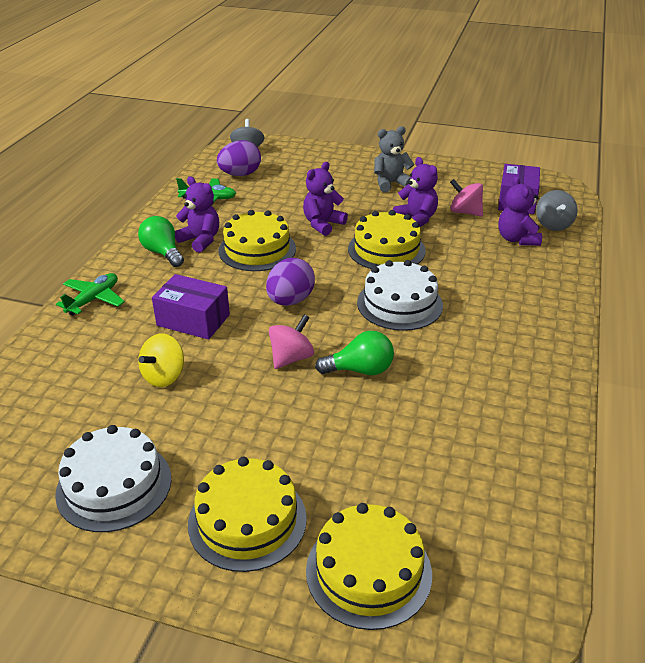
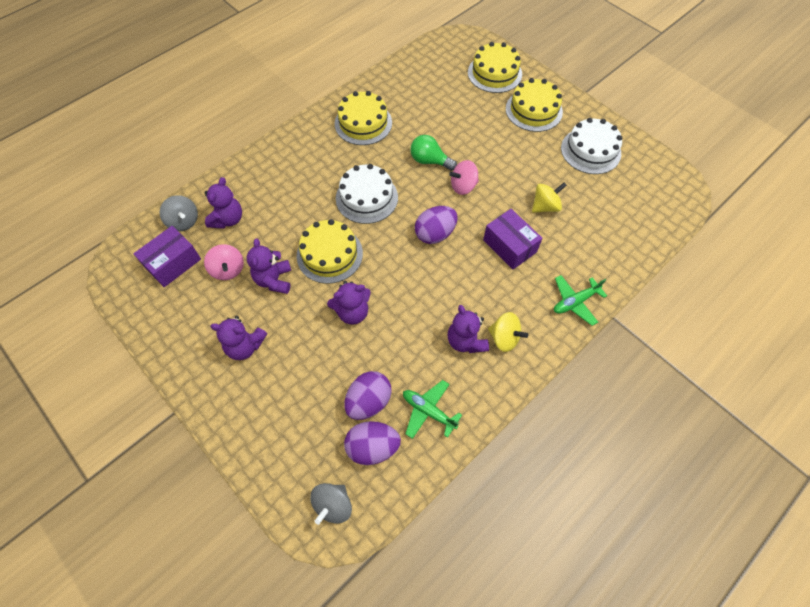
camera: 150 degrees left, 25 degrees up
(163, 253) = (504, 338): green light bulb -> yellow spinning top
(257, 249) = (426, 304): yellow cake -> yellow cake (363, 123)
(262, 189) = (368, 401): none -> purple egg
(390, 183) = (245, 346): grey teddy bear -> purple teddy bear
(553, 224) = (184, 221): grey spinning top -> grey spinning top turned 105 degrees clockwise

